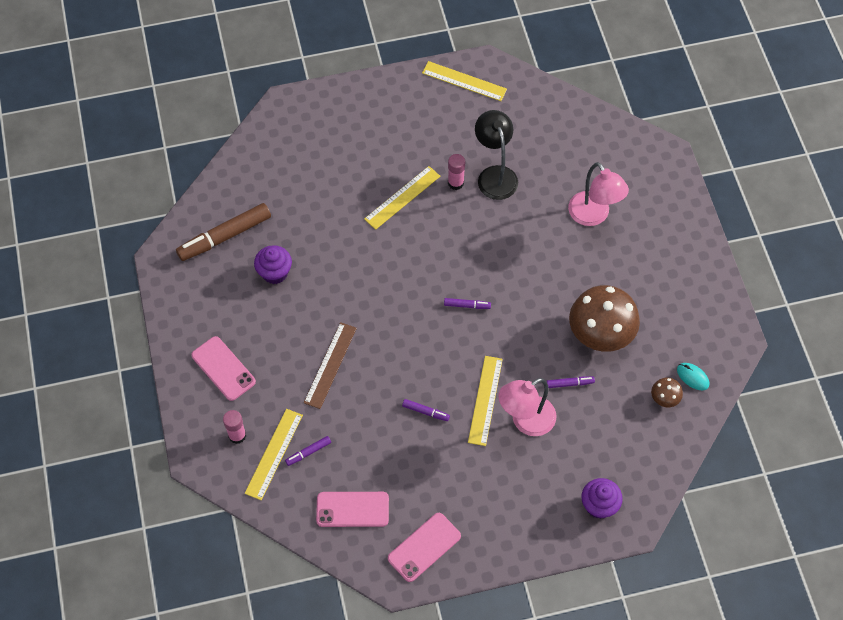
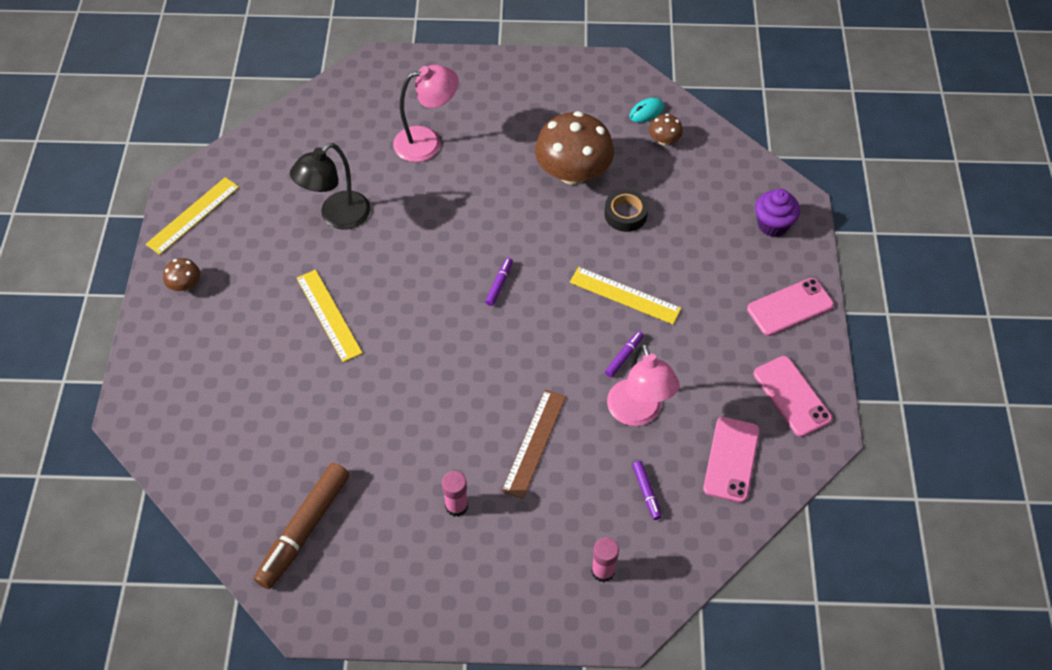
camera: 75 degrees left, 5 degrees down
(223, 368) = (502, 569): pink phone -> pink phone (790, 307)
(225, 236) = (304, 529): brown marker -> brown marker turned 45 degrees clockwise
(274, 454) = (639, 532): yellow ruler -> none
(275, 273) = (382, 479): purple cupcake -> none
(330, 365) = (534, 443): brown ruler -> brown ruler turned 75 degrees clockwise
(401, 98) = (185, 284): none -> brown mushroom
(455, 183) = (331, 257): pink glue stick -> pink glue stick (456, 506)
(495, 175) = (337, 217): black lamp -> black lamp turned 45 degrees counterclockwise
(525, 421) = (660, 264): pink lamp -> pink lamp (638, 413)
(569, 383) = (625, 214): purple marker -> black tape

